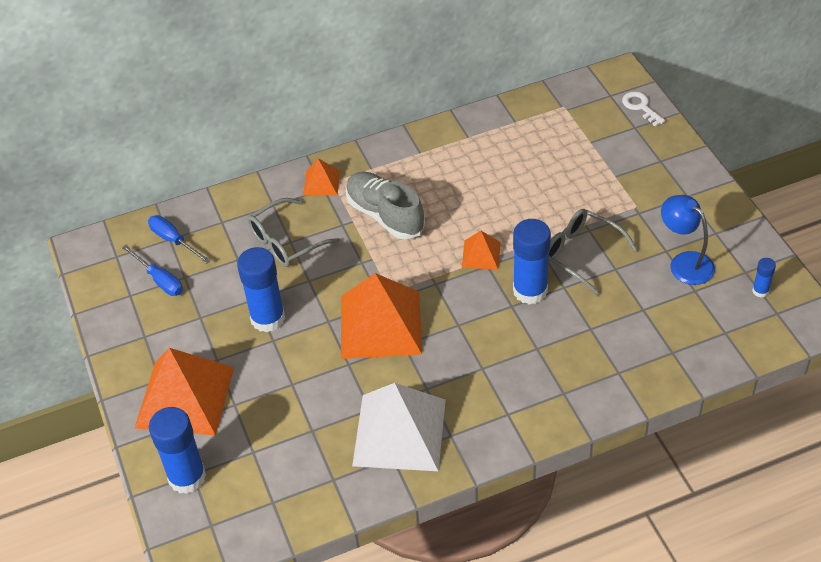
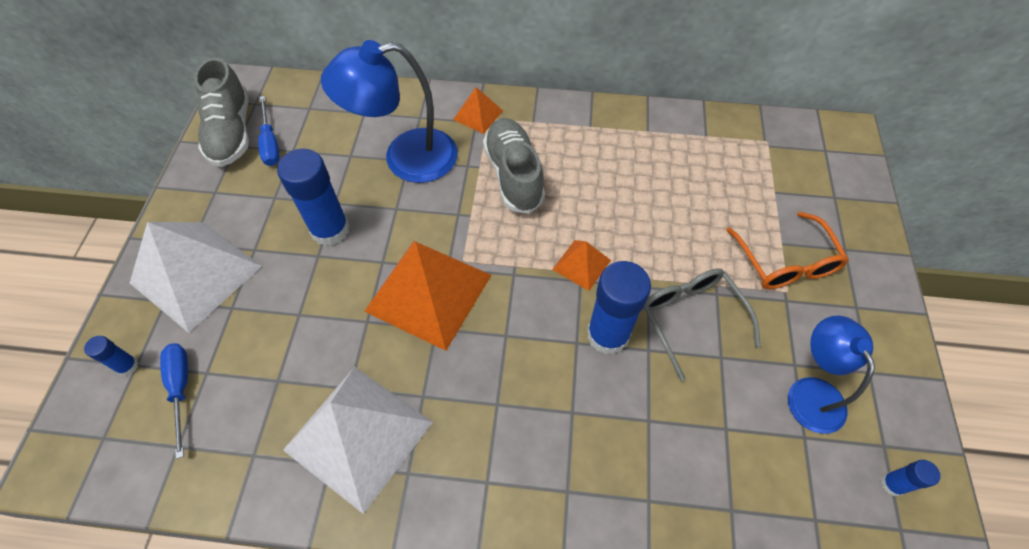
camera: 25 degrees right, 10 degrees up
(116, 287) = (231, 132): none -> grey shoe
(174, 240) = (311, 111): blue screwdriver -> blue screwdriver (181, 388)
(184, 397) = (196, 274): orange pyramid -> white pyramid
(187, 477) = (127, 366): blue glue stick -> blue glue stick, size x0.47
(287, 241) = (405, 158): grey glasses -> blue lamp
(623, 187) = (785, 261): none -> orange glasses
(640, 107) = (853, 177): white key -> none

